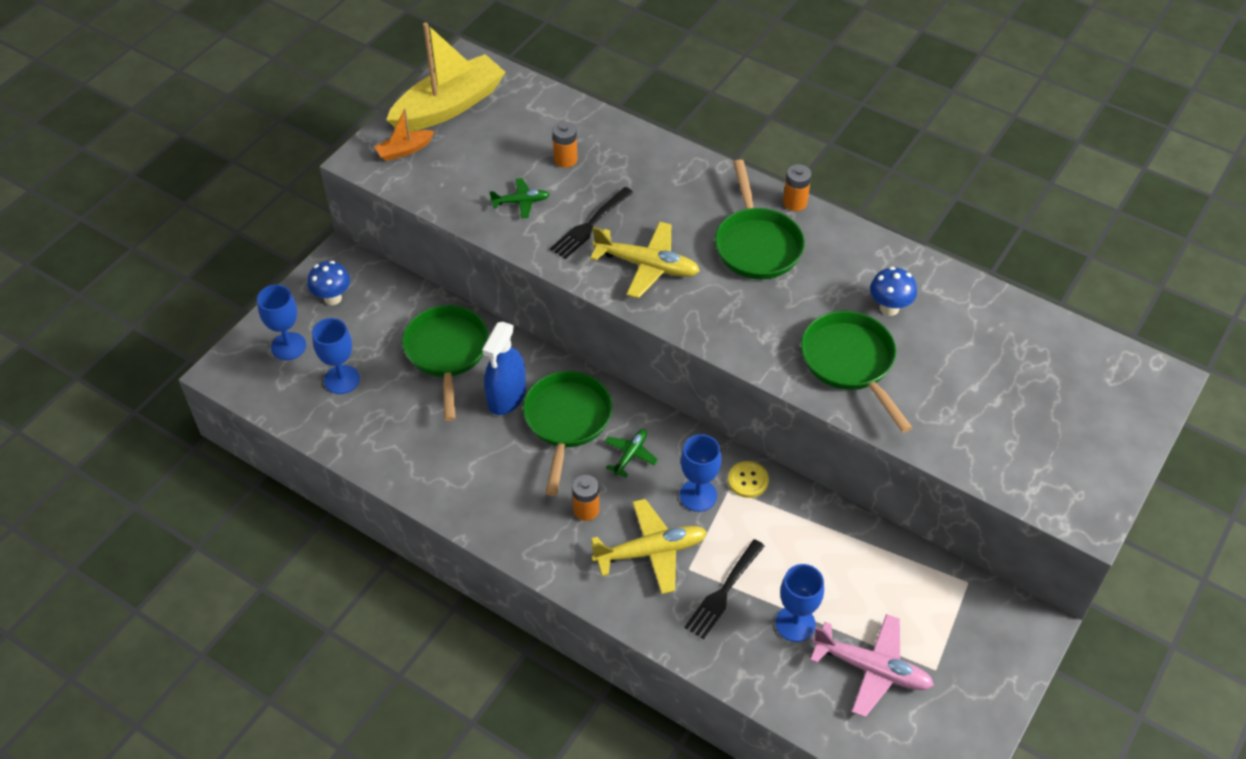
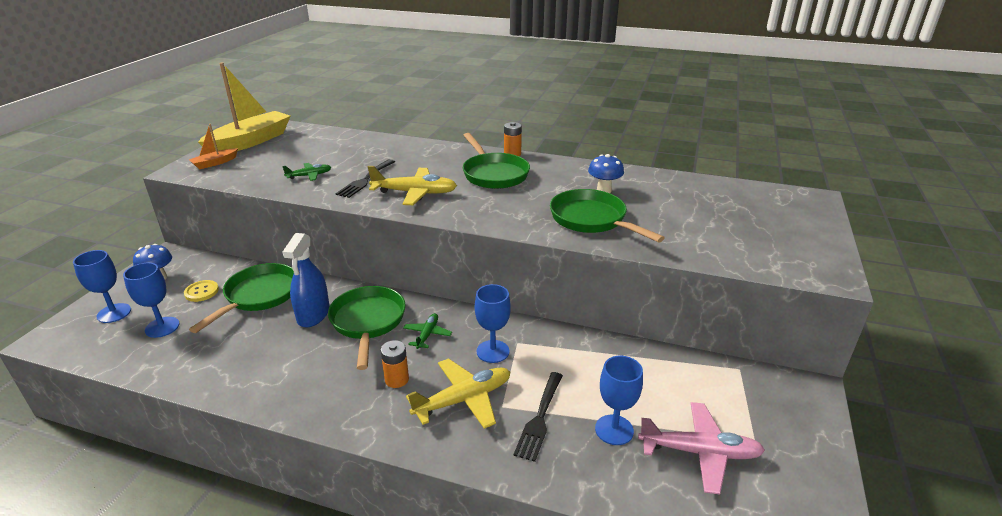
camera: 15 degrees left, 20 degrees down
(447, 353) = (259, 296): green pan -> green pan turned 45 degrees clockwise
(565, 159) = (341, 154): orange battery -> none
(748, 480) = (530, 334): yellow button -> yellow button (202, 292)

